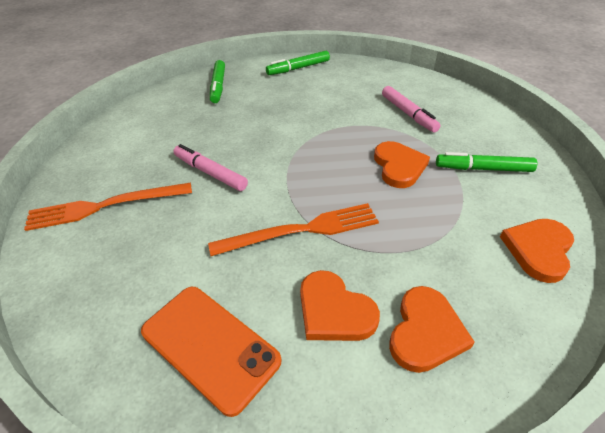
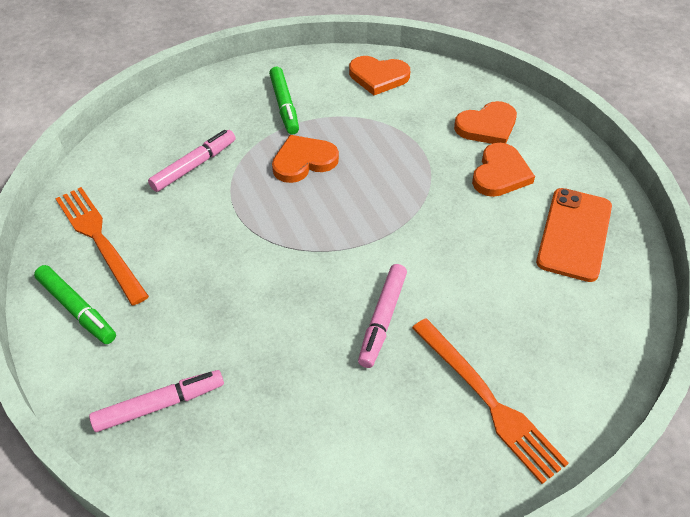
camera: 110 degrees left, 5 degrees up
(218, 86) = (160, 405): green marker -> pink marker
(301, 230) = (430, 212): orange fork -> orange fork (99, 240)
(425, 332) = (487, 126): orange heart -> orange heart turned 150 degrees clockwise

